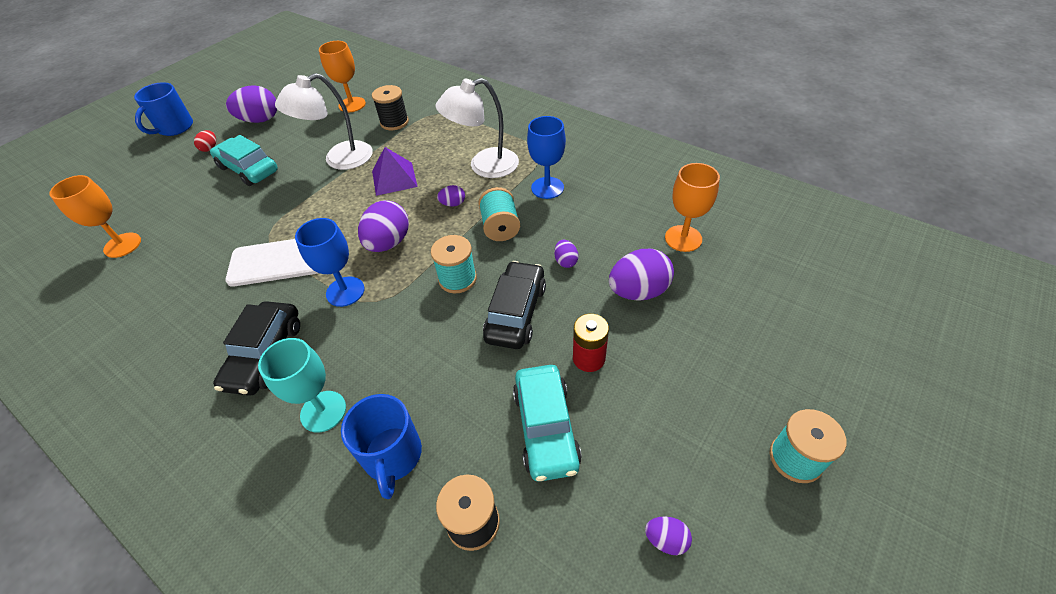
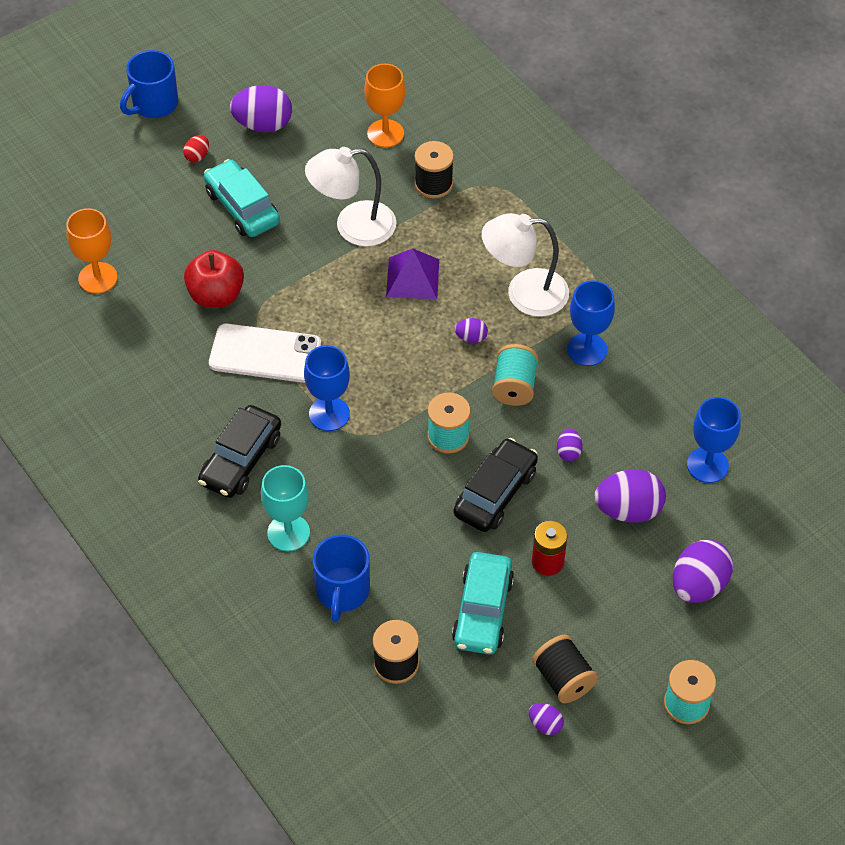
camera: 15 degrees right, 5 degrees up
(231, 230) = (216, 295): none -> red apple
(388, 243) = (386, 368): purple egg -> purple egg (698, 585)
(659, 475) = (563, 679): none -> black spool
(683, 238) = (707, 465): orange goblet -> blue goblet

